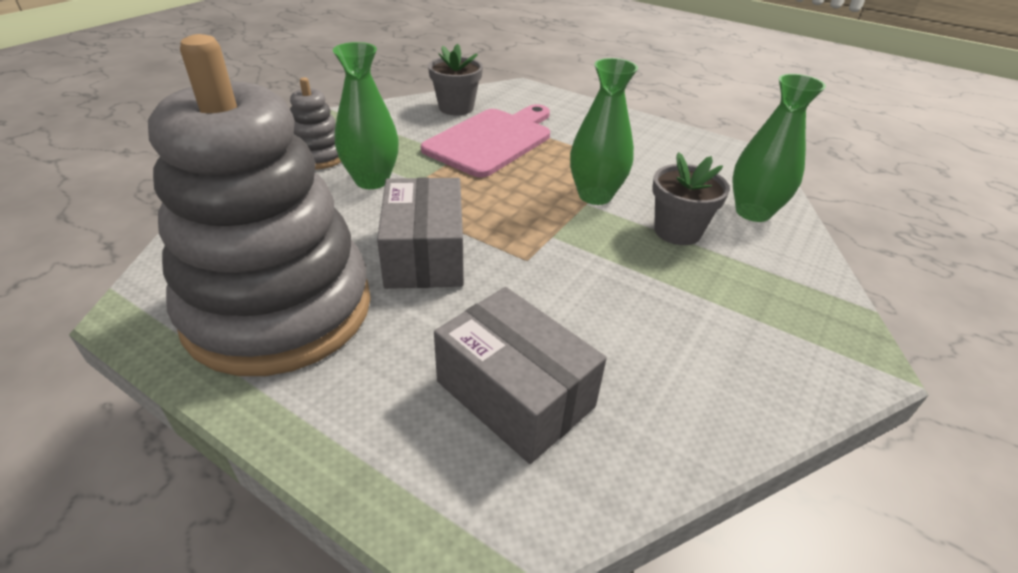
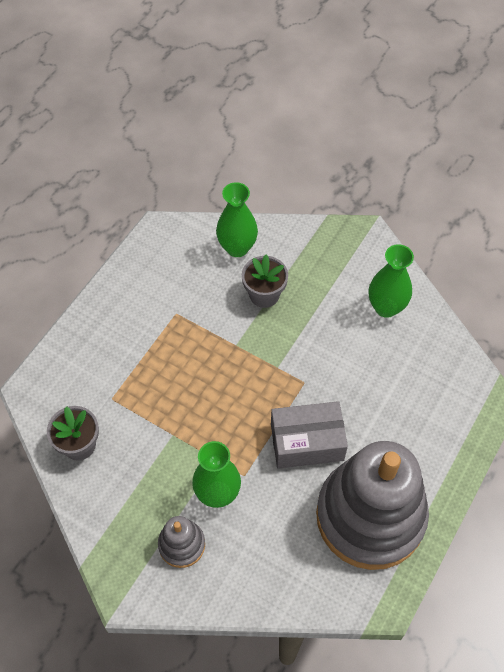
camera: 90 degrees left, 20 degrees up
(492, 140) = (144, 410): pink cutting board -> none
(515, 394) = (412, 386): grey box -> none
(595, 195) = (225, 339): green vase -> green vase (386, 307)

